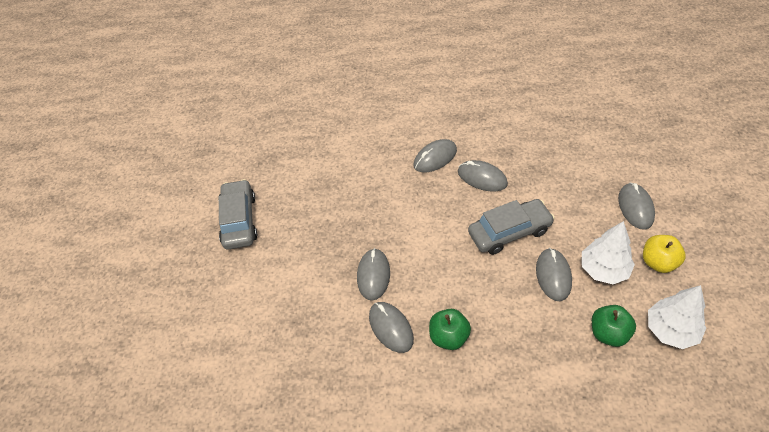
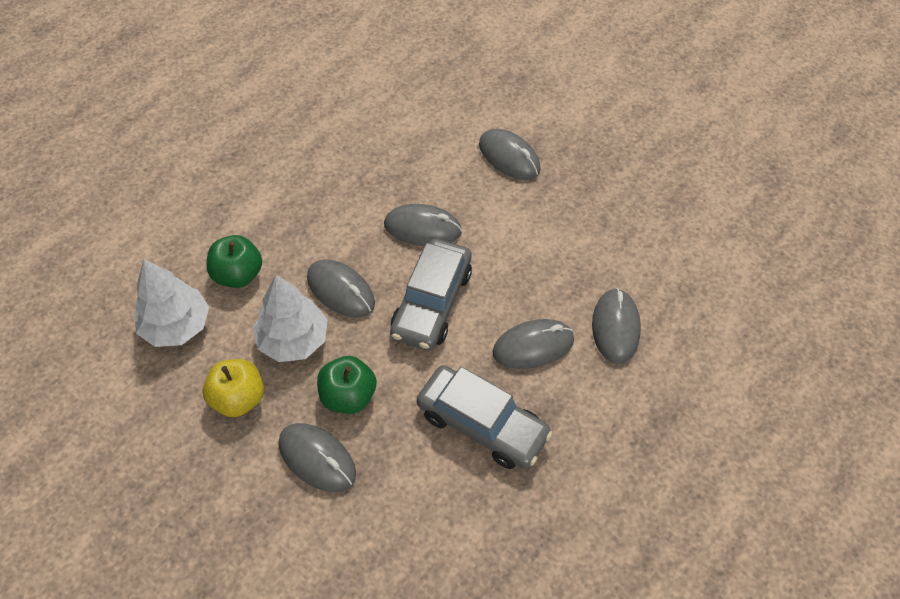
camera: 125 degrees right, 5 degrees up
(239, 220) = (693, 106): grey car -> grey car (482, 424)
(391, 328) = (439, 131): grey mouse -> grey mouse (422, 228)
(449, 337) = (382, 161): green apple -> green apple (348, 396)

